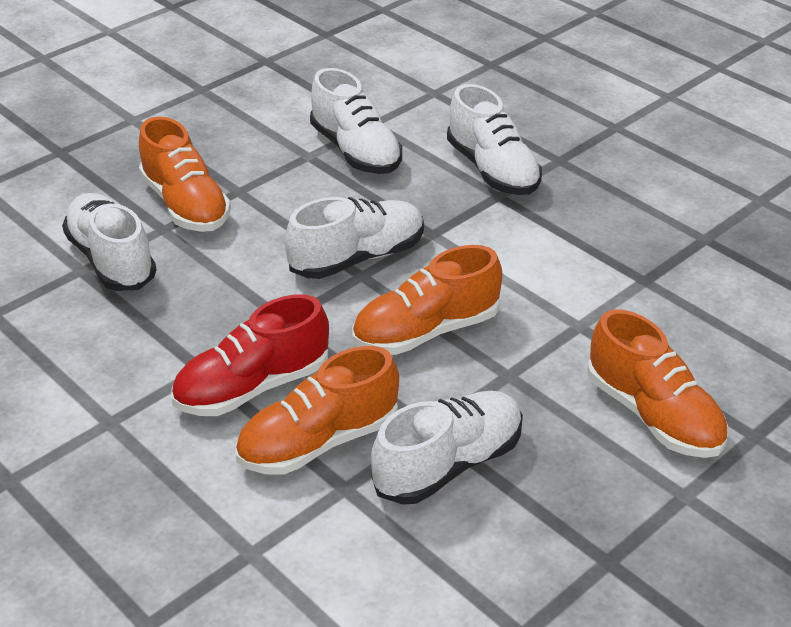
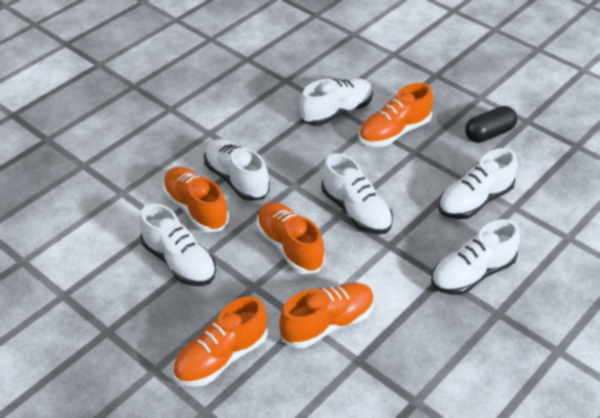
camera: 85 degrees right, 5 degrees up
(219, 122) = (489, 134): none -> black capsule
(252, 387) = (236, 179): red shoe -> white shoe
(582, 302) = (327, 324): none -> orange shoe

